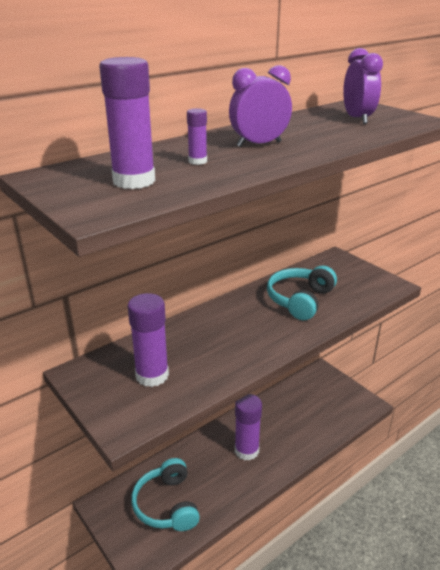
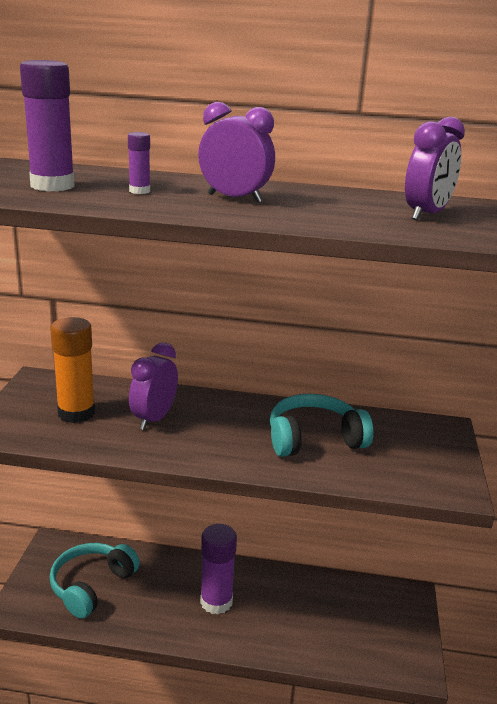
camera: 45 degrees right, 5 degrees down
(152, 375) = (76, 413): purple glue stick -> orange glue stick
(204, 345) = (154, 418): none -> purple clock

